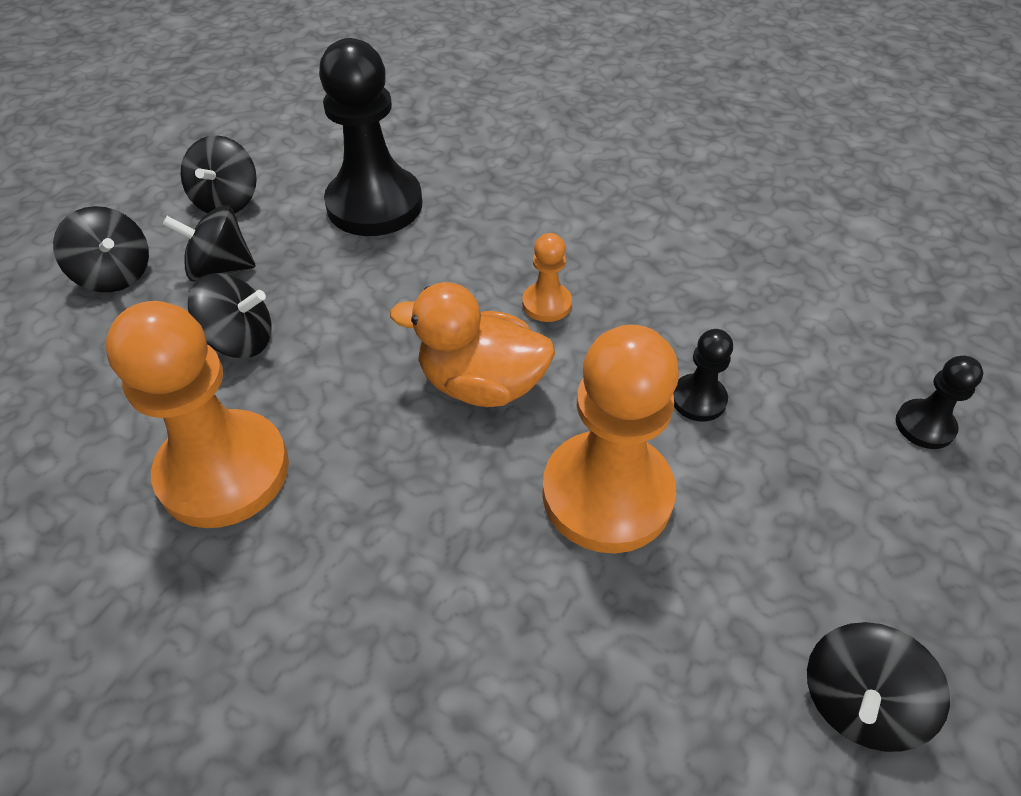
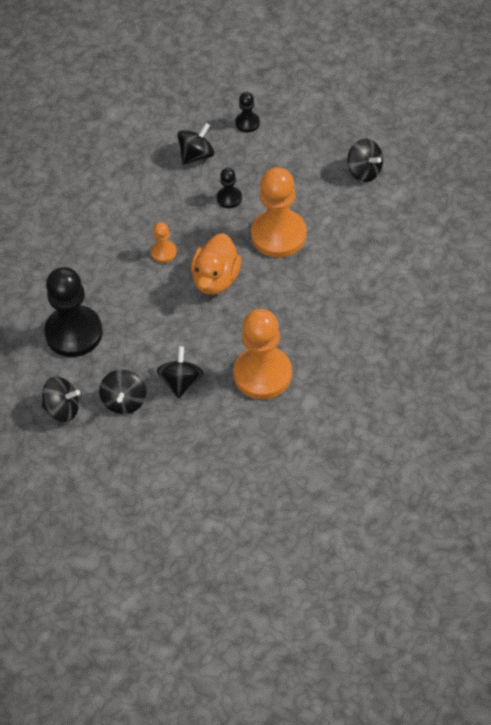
camera: 85 degrees left, 5 degrees up
(115, 274) = (125, 452): black spinning top -> black spinning top (196, 155)

